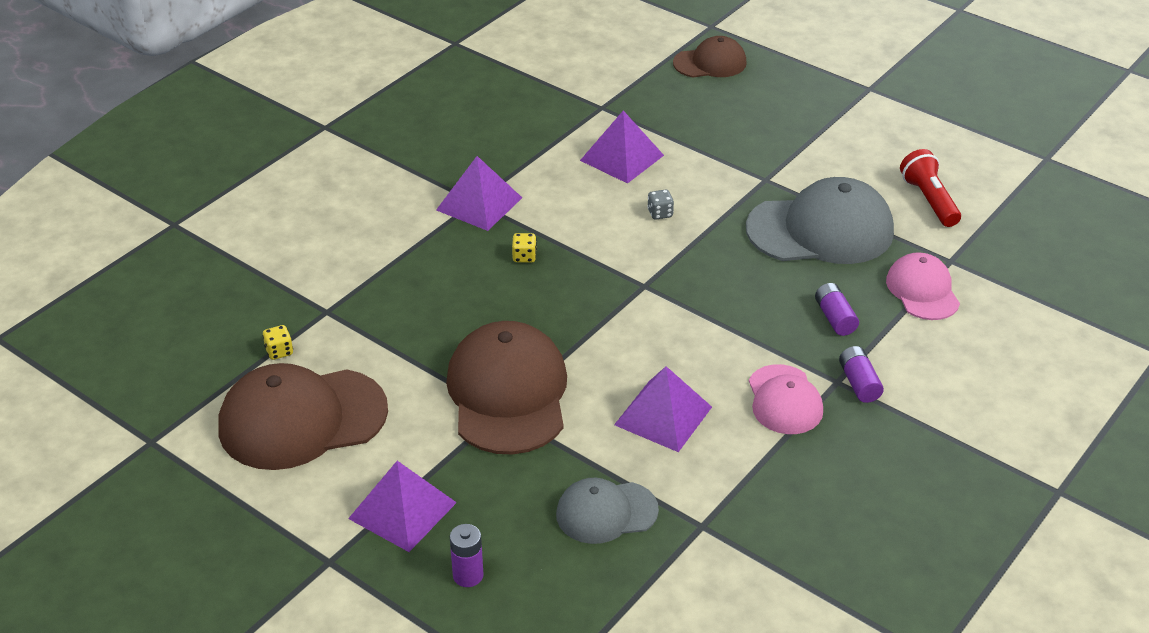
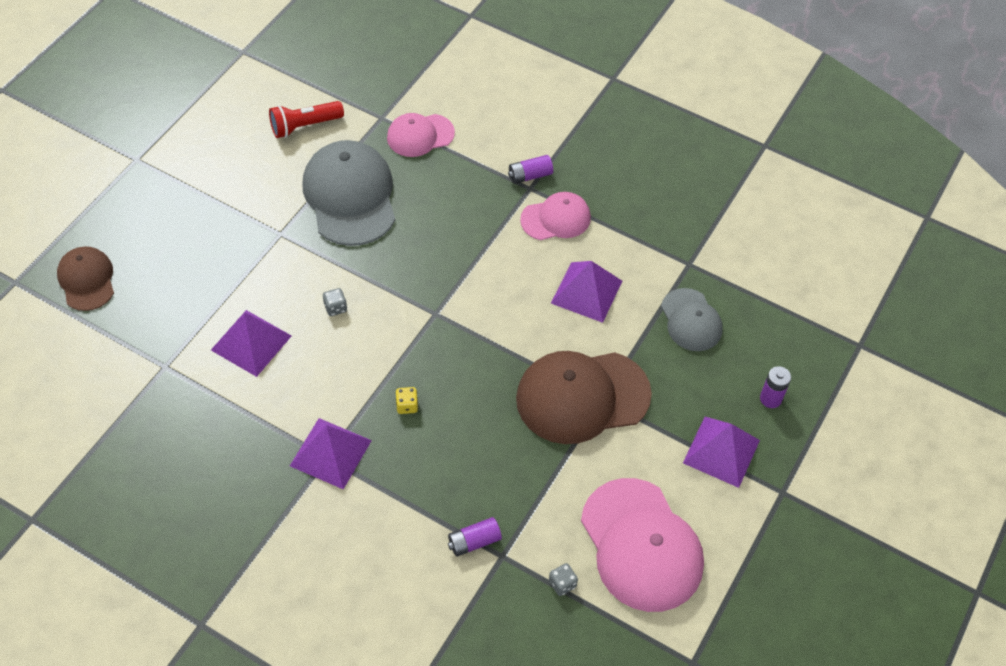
camera: 100 degrees left, 15 degrees up
(279, 351) = (562, 584): yellow dice -> grey dice
(302, 419) = (641, 545): brown cap -> pink cap
(835, 318) = (459, 188): purple battery -> purple battery (474, 542)

